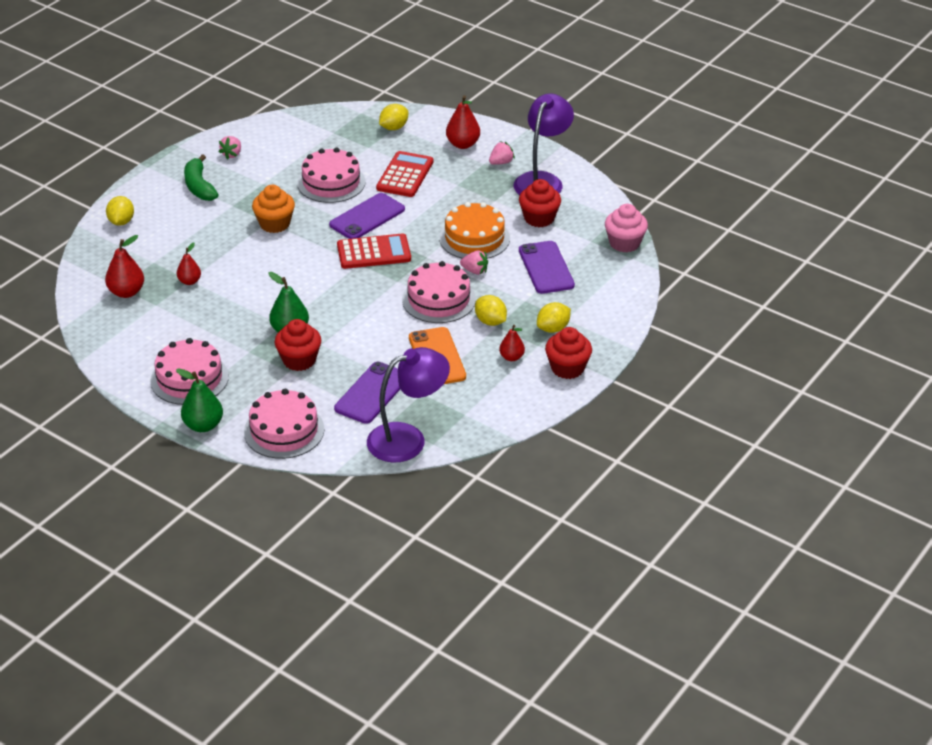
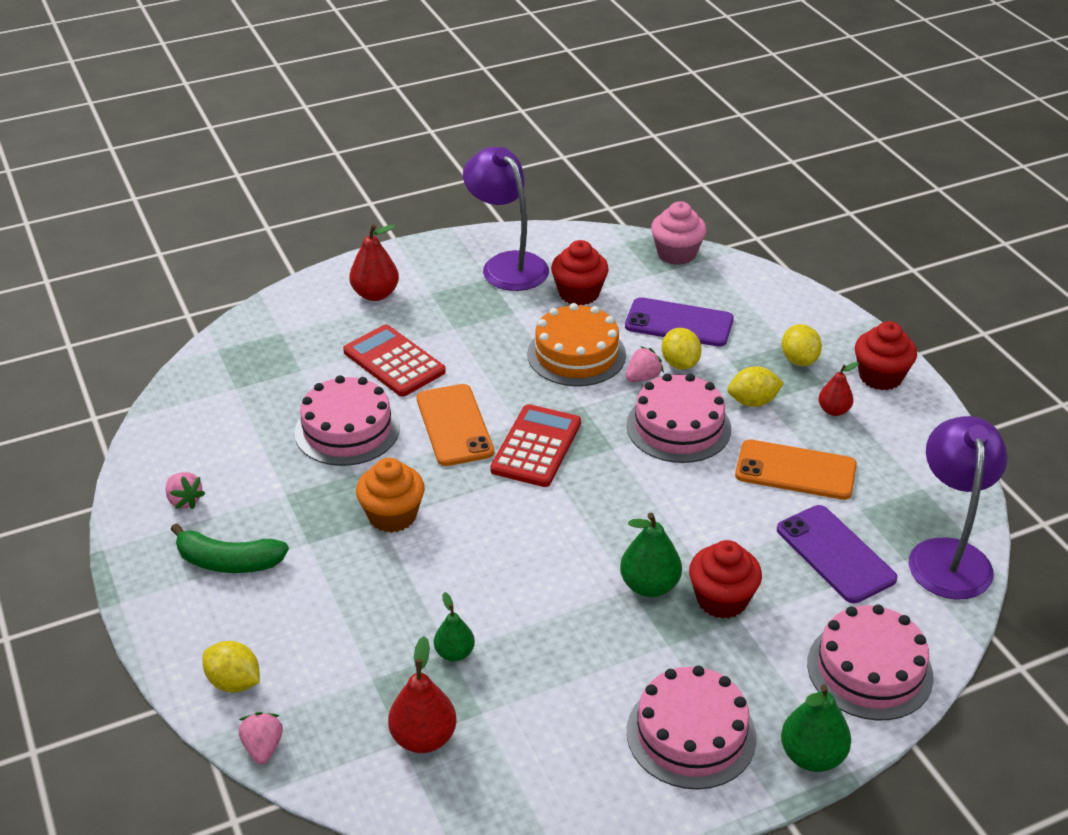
camera: 60 degrees left, 0 degrees up
(189, 281) = (454, 653): red pear -> green pear
(367, 217) = (454, 425): purple phone -> orange phone
(394, 128) = (281, 334): yellow lemon -> yellow lemon (680, 364)
(501, 162) = (442, 280): pink strawberry -> pink strawberry (263, 748)

